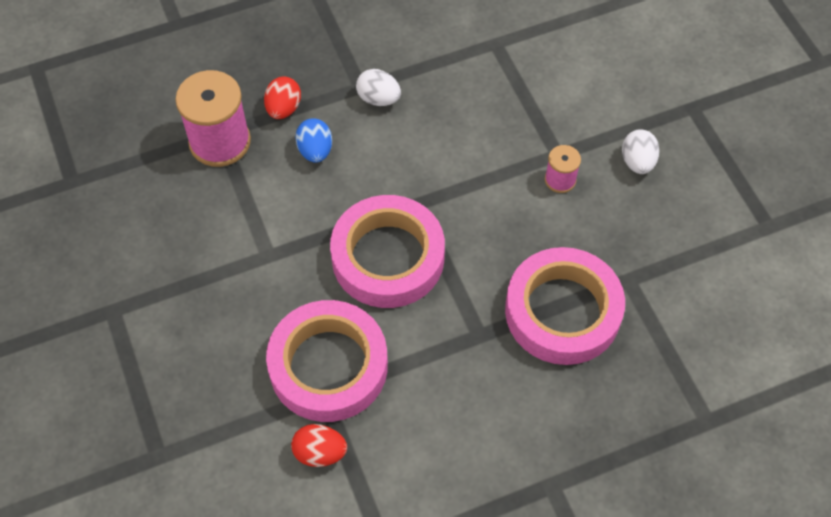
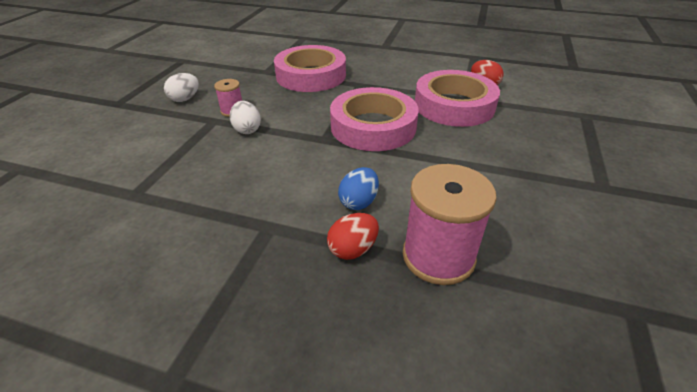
camera: 140 degrees left, 20 degrees down
(378, 99) = (268, 209): white egg -> white egg (247, 129)

